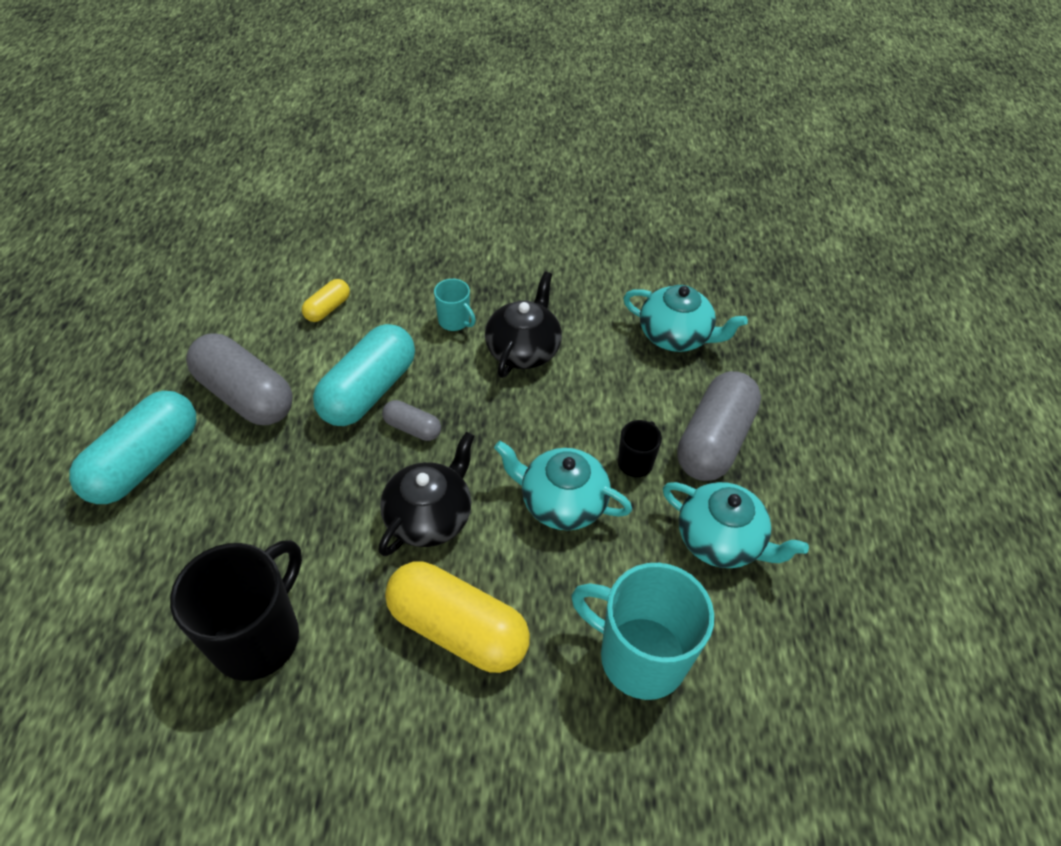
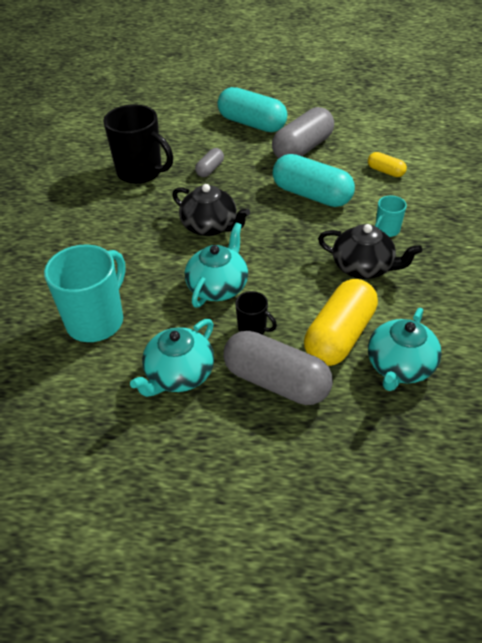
camera: 95 degrees right, 5 degrees down
(412, 428) = (281, 215): grey capsule -> grey capsule (210, 169)
(458, 628) = (131, 241): yellow capsule -> yellow capsule (339, 336)

